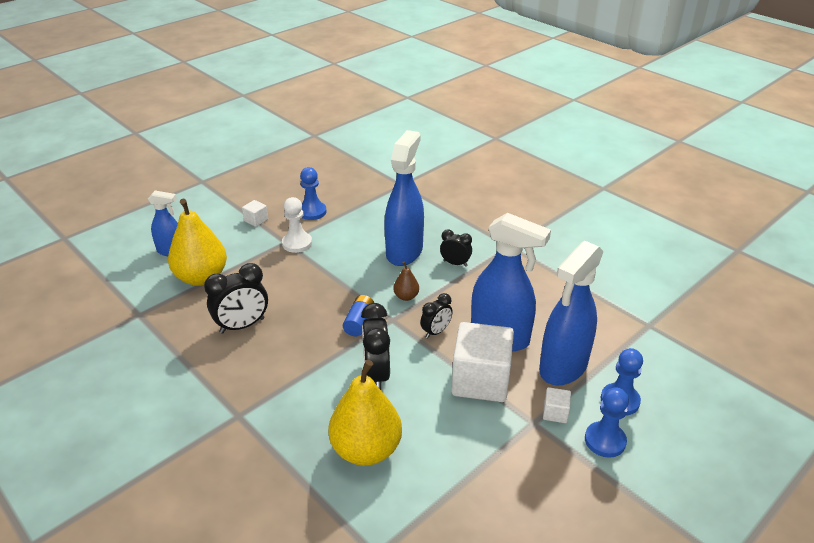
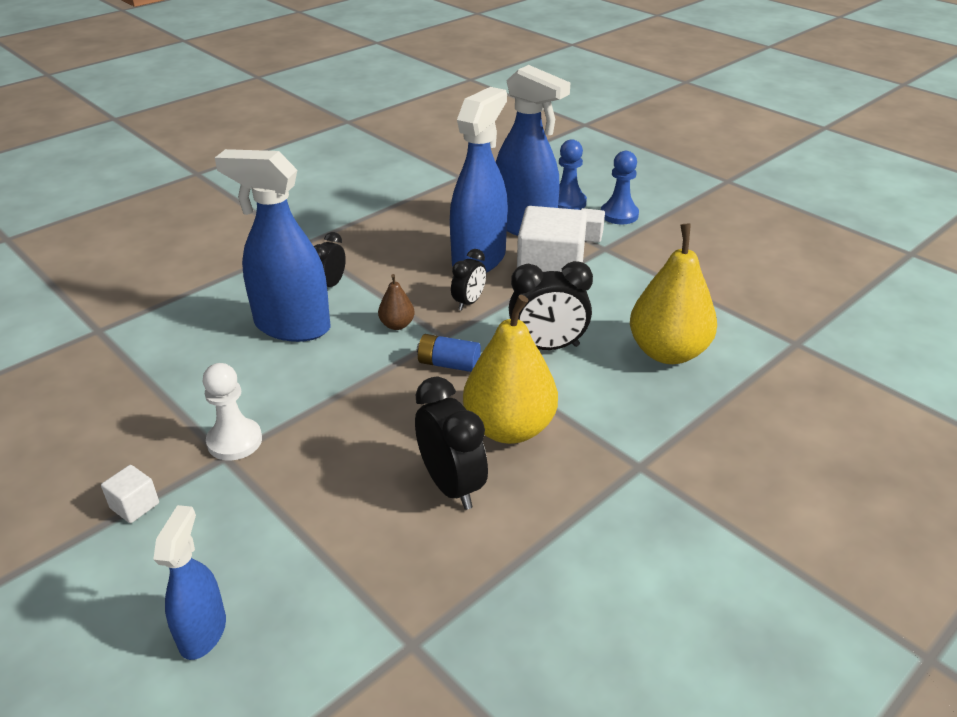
camera: 90 degrees left, 0 degrees up
(201, 277) = (309, 562): yellow pear -> yellow pear (509, 428)
(312, 212) = (138, 429): blue pawn -> none
(436, 332) = (469, 302): black clock -> black clock turned 75 degrees clockwise

